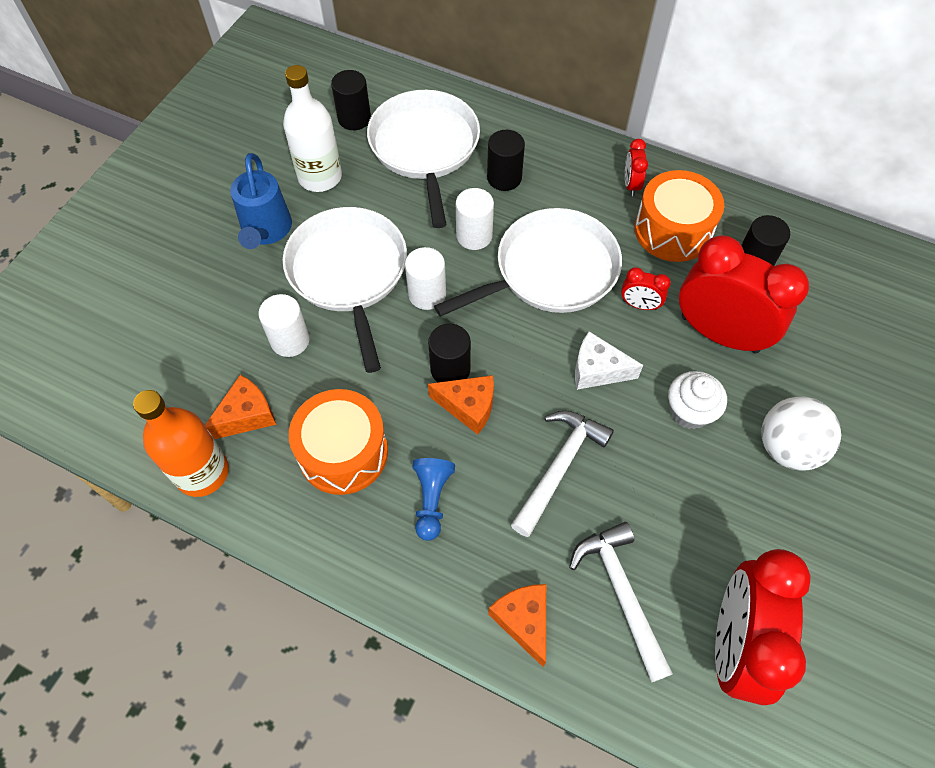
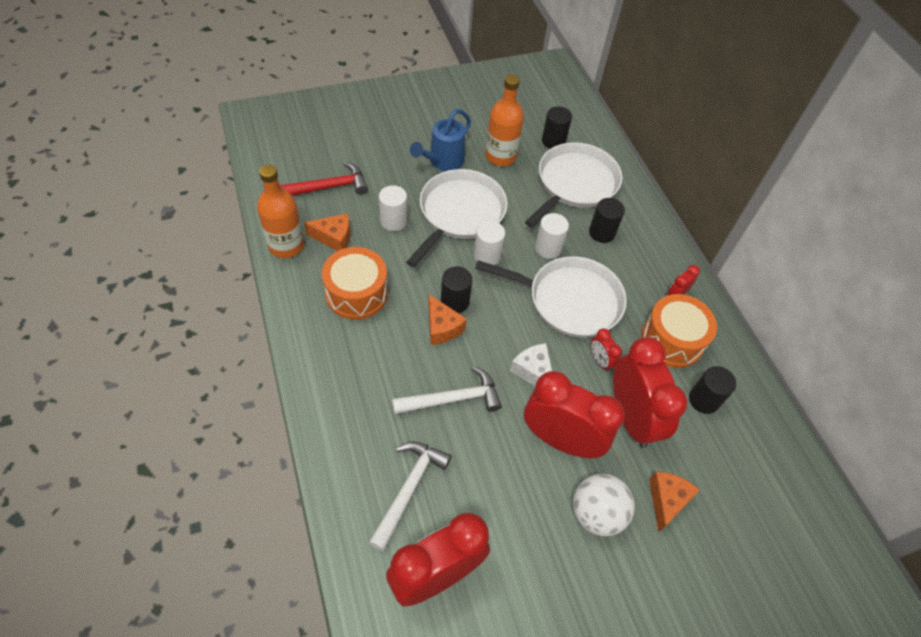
camera: 40 degrees right, 5 degrees down
(171, 365) = (328, 187): none -> red hammer
(320, 177) = (500, 156): white bottle -> orange bottle
(431, 500) = (370, 353): blue pawn -> none
(523, 621) = (345, 451): orange cheese -> orange cheese (667, 501)
(689, 411) = (561, 440): white cupcake -> red clock

